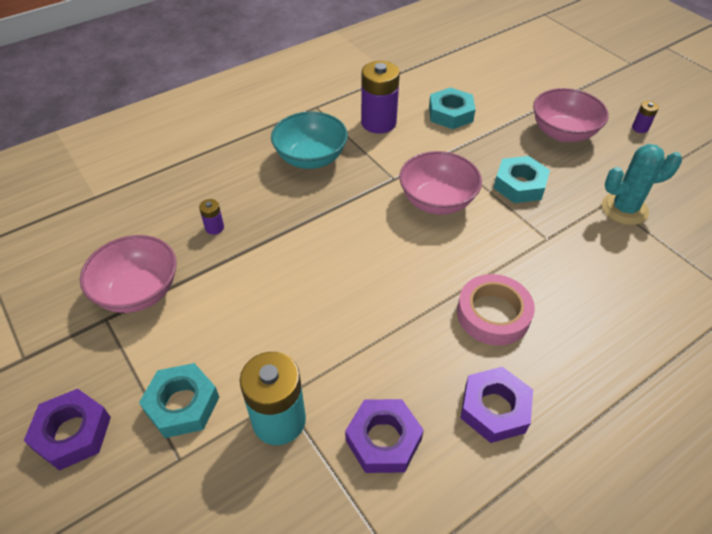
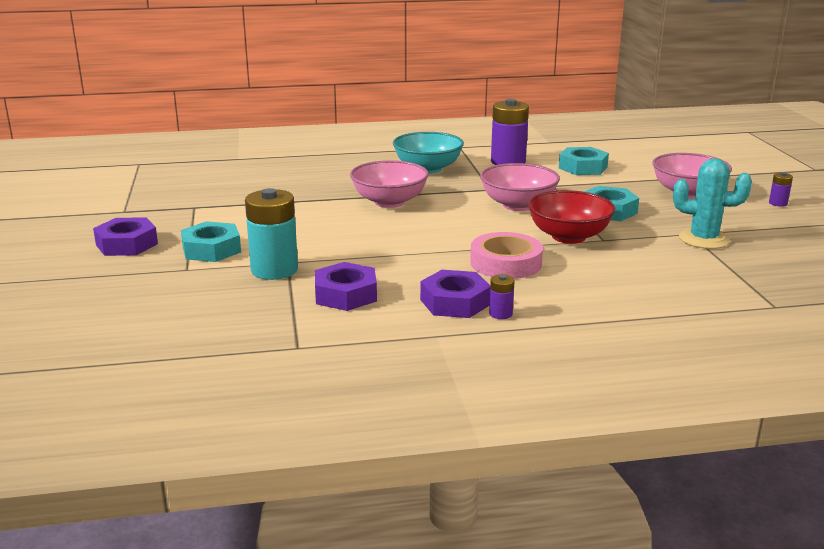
camera: 25 degrees right, 25 degrees down
(138, 291) = (228, 201): pink bowl -> pink bowl (389, 202)
(214, 228) = (314, 185): purple battery -> purple battery (500, 314)
(516, 244) = (568, 236): none -> red bowl

